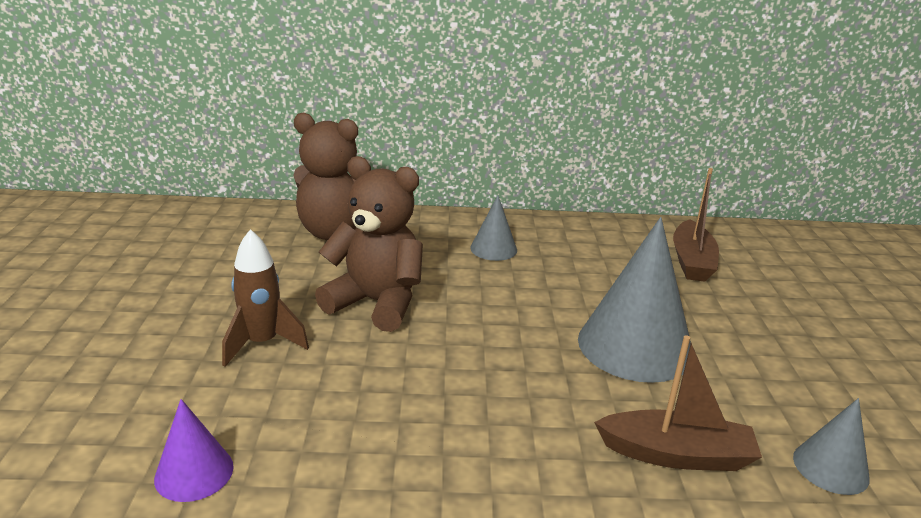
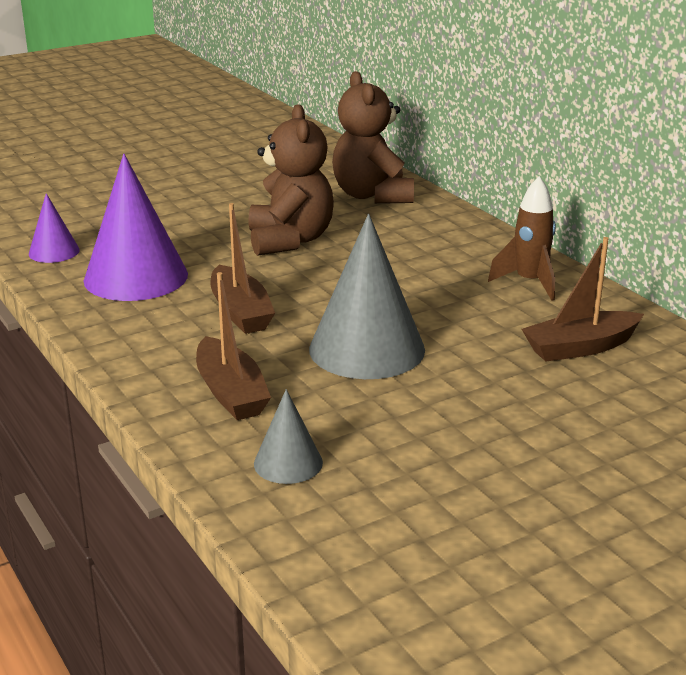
camera: 60 degrees right, 0 degrees up
(262, 343) = (191, 225): brown rocket -> brown rocket (529, 282)
(349, 428) = (136, 277): none -> purple cone
(493, 249) = (445, 256): grey cone -> none
(505, 386) = (240, 312): none -> brown boat

